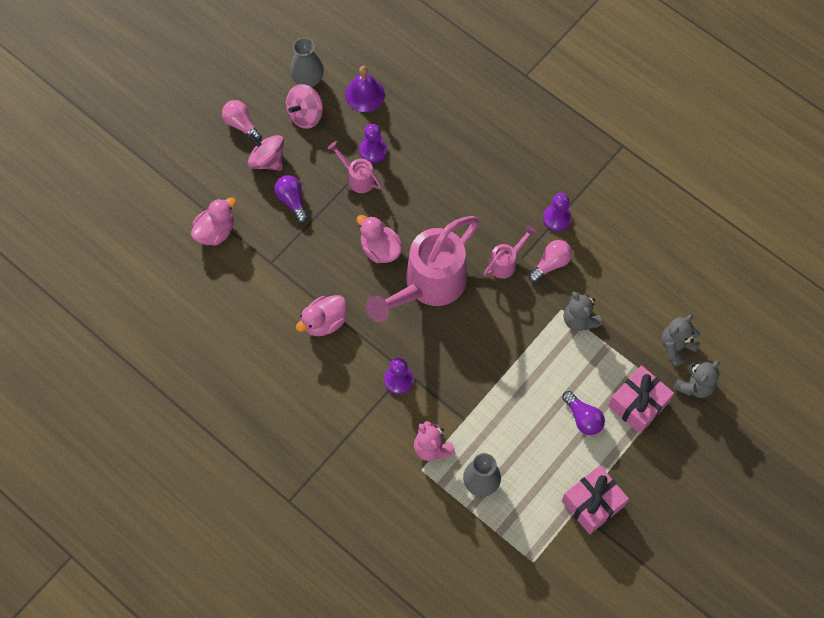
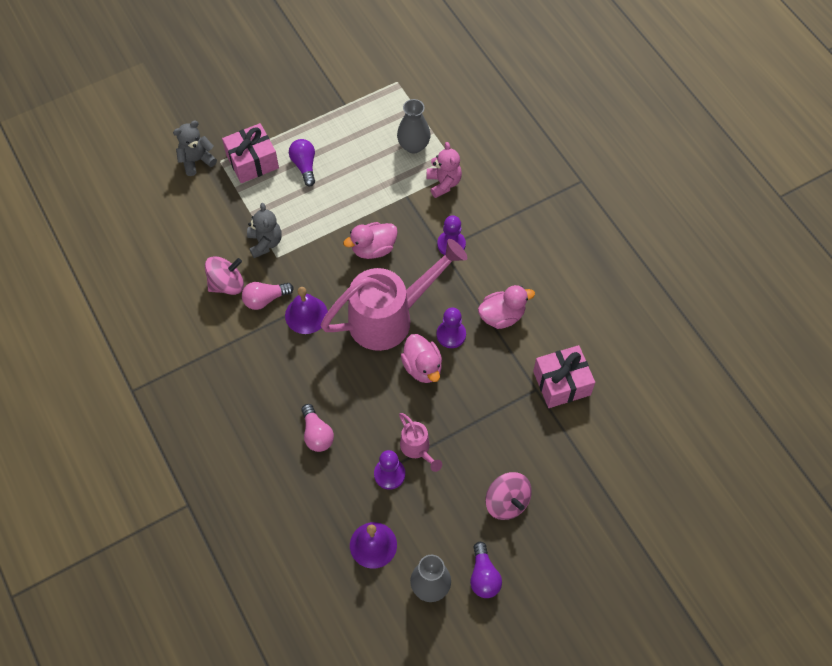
camera: 160 degrees left, 5 degrees down
(215, 231) = (584, 441): pink duck -> pink duck (373, 249)
(241, 125) = (523, 555): pink light bulb -> pink light bulb (317, 434)
(292, 201) = (494, 447): purple light bulb -> purple light bulb (483, 576)
(305, 115) = (448, 542): pink spinning top -> pink spinning top (227, 284)
(506, 262) = (306, 314): pink watering can -> purple bell
(557, 218) = (237, 340): purple pawn -> purple pawn (451, 335)
(592, 503) = (329, 104): pink gift -> pink gift (561, 383)
(676, 346) = (193, 194): grey teddy bear -> none

